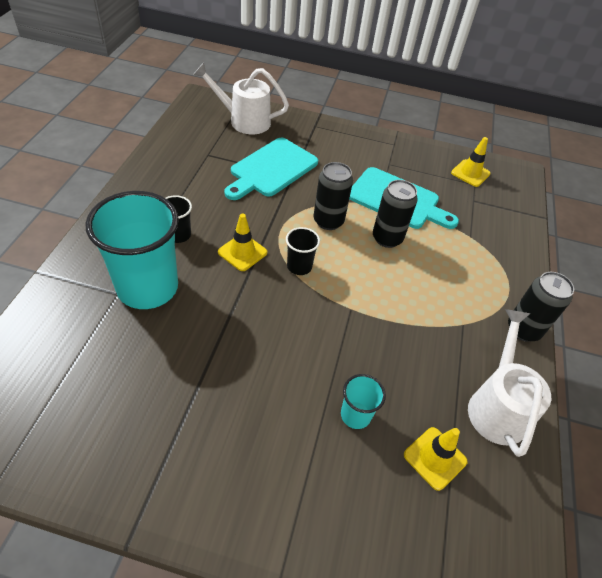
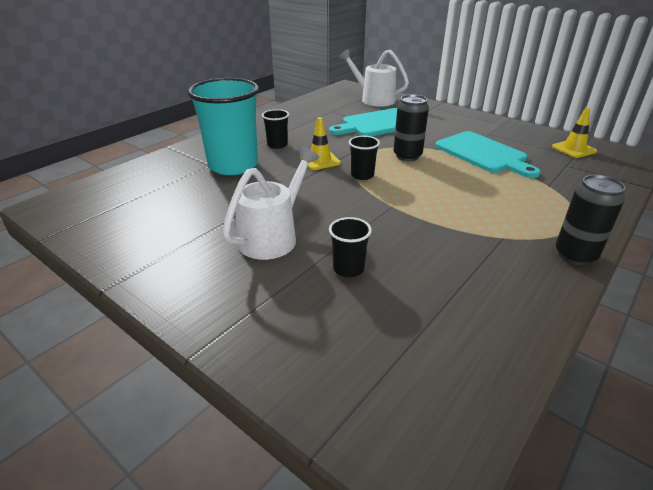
camera: 30 degrees right, 15 degrees down
(355, 415) = (348, 269): turquoise cup -> black cup
(387, 238) = (457, 173): black can -> none
(435, 458) = (410, 317): yellow traffic cone -> none
(497, 405) = (508, 300): white watering can -> white watering can (273, 236)

